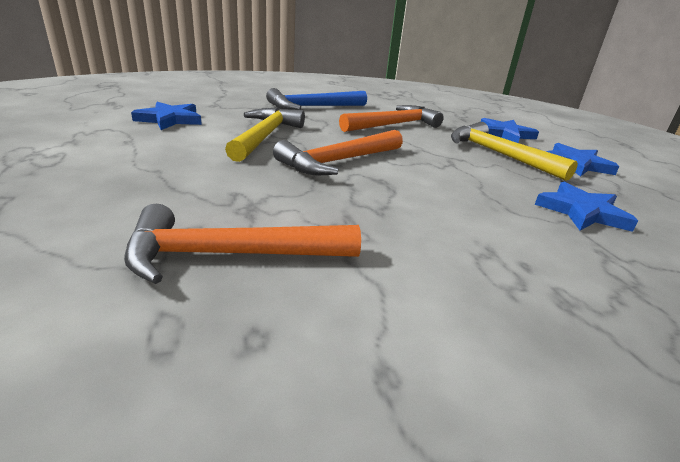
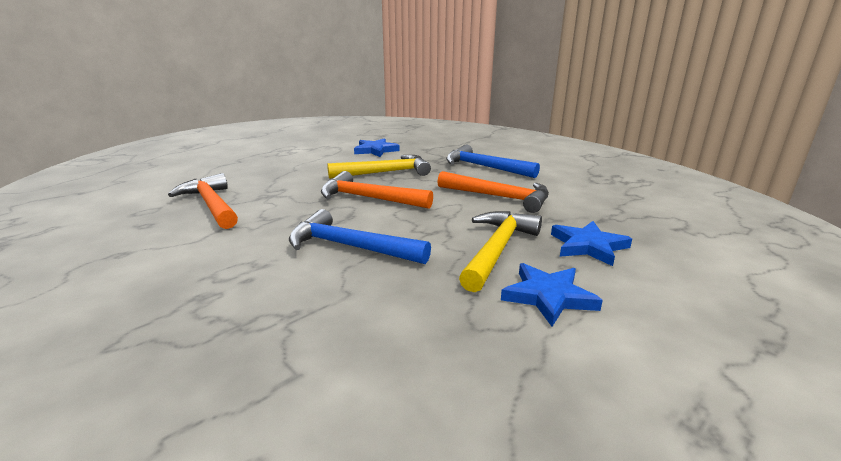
camera: 65 degrees right, 5 degrees down
(465, 198) = (350, 247): none -> blue hammer
(582, 212) = (381, 301): blue star -> none

